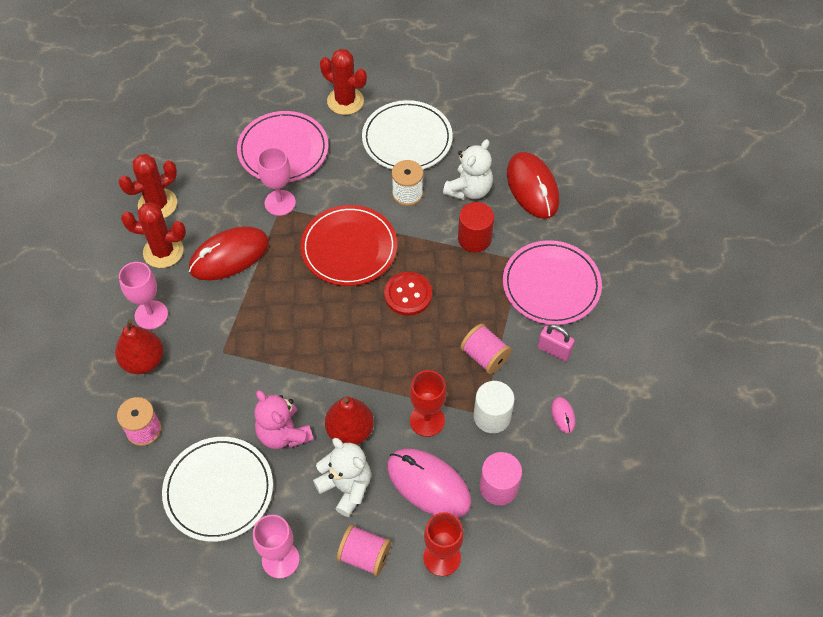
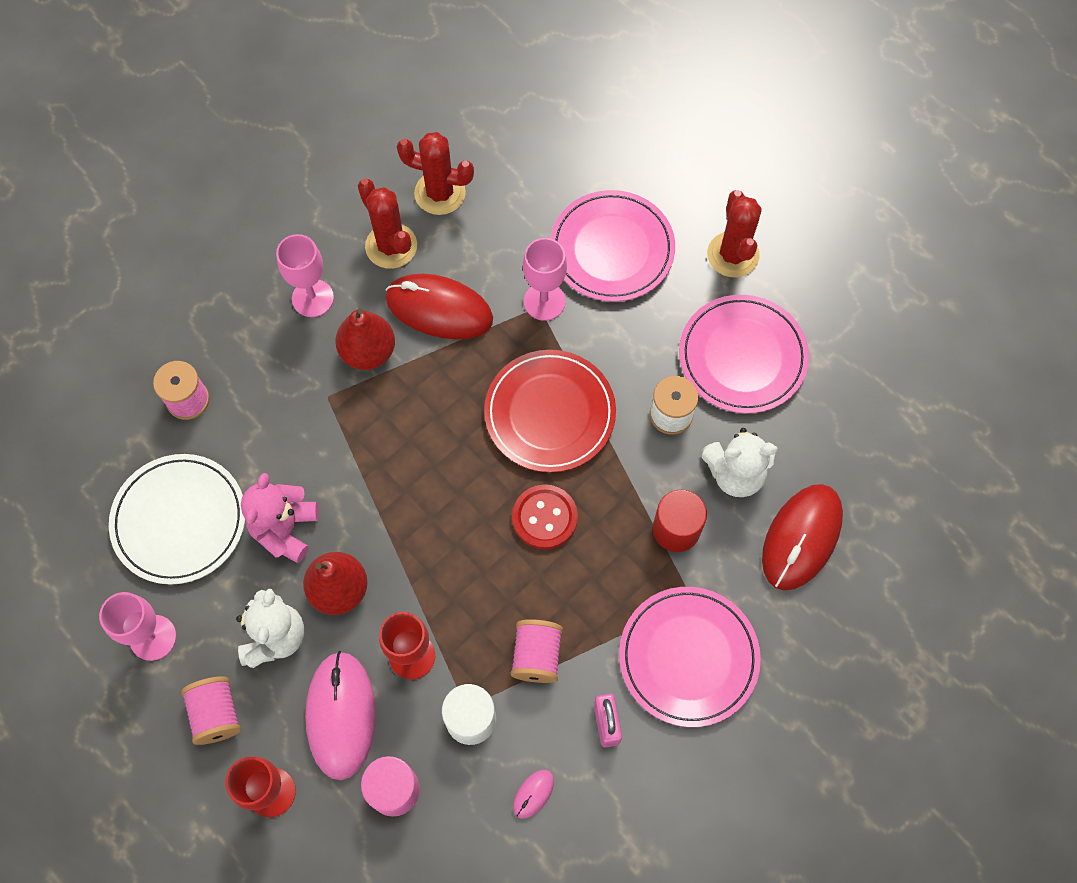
camera: 50 degrees right, 10 degrees up
(143, 361) = (258, 336): red pear -> red pear (368, 352)
(407, 139) = (742, 356): white plate -> pink plate

